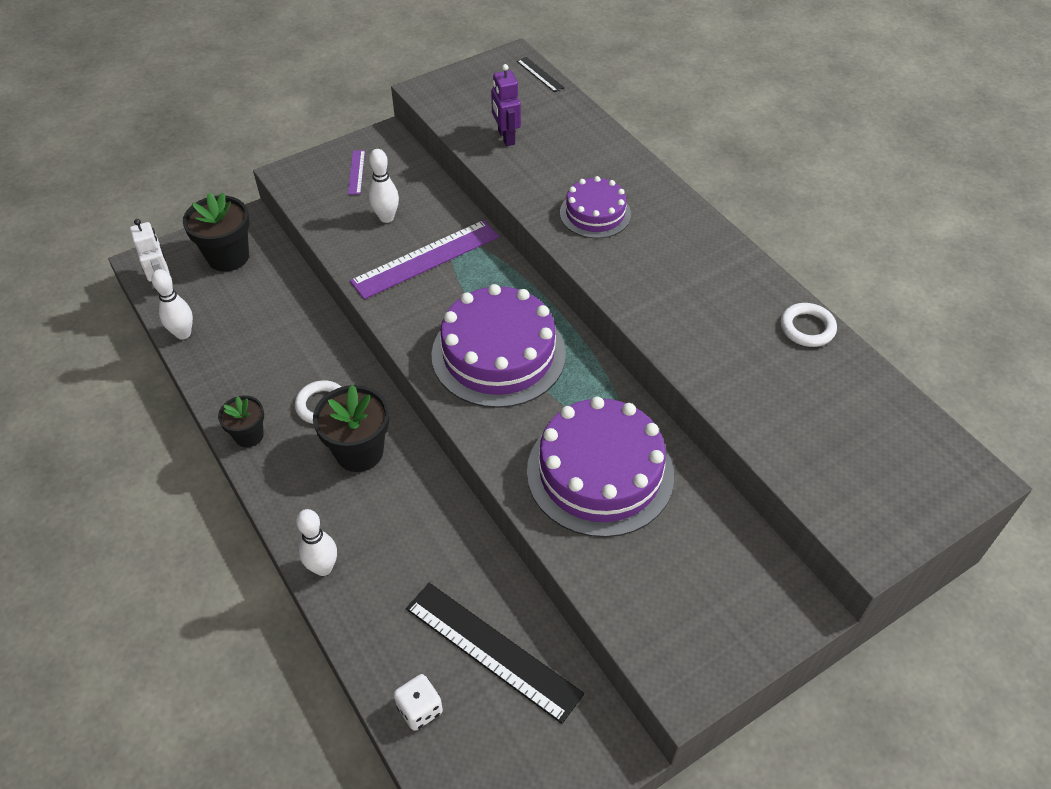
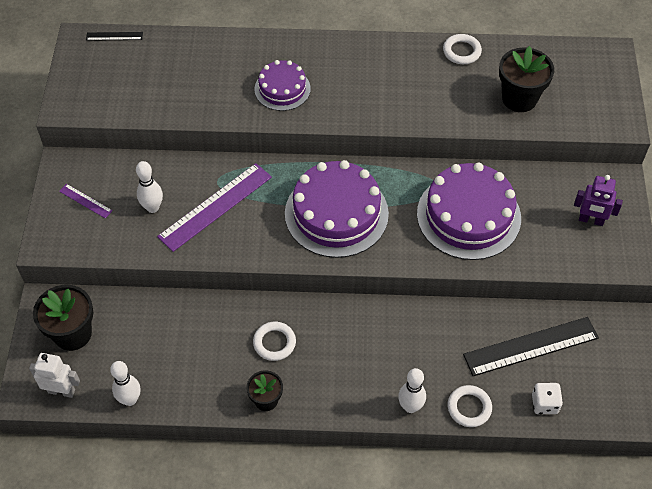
camera: 55 degrees left, 5 degrees up
(359, 452) = (332, 341): black flower pot -> black flower pot (519, 98)
(360, 628) = (469, 407): none -> white ring
(426, 259) = (215, 206): purple ruler -> purple ruler turned 45 degrees clockwise
(506, 137) = (163, 92): purple robot -> purple robot (591, 220)

